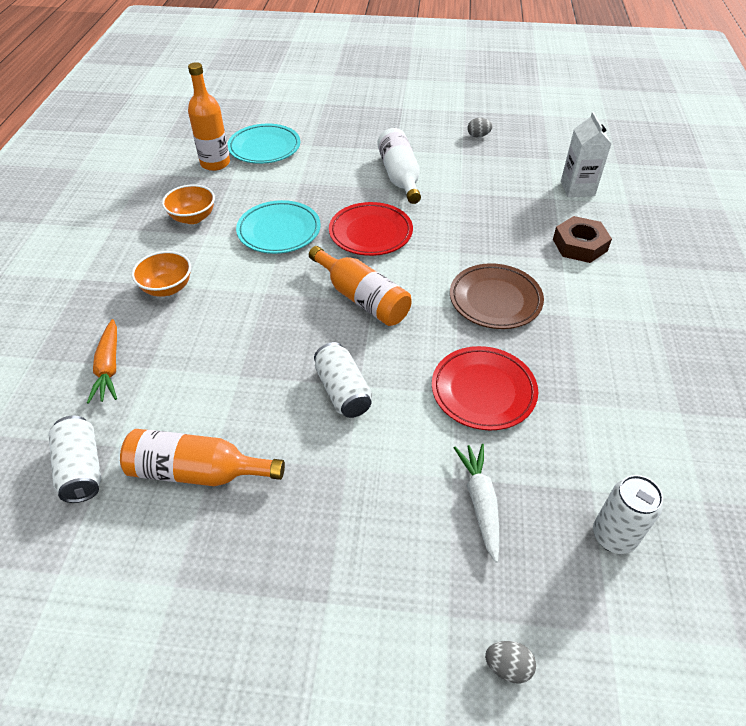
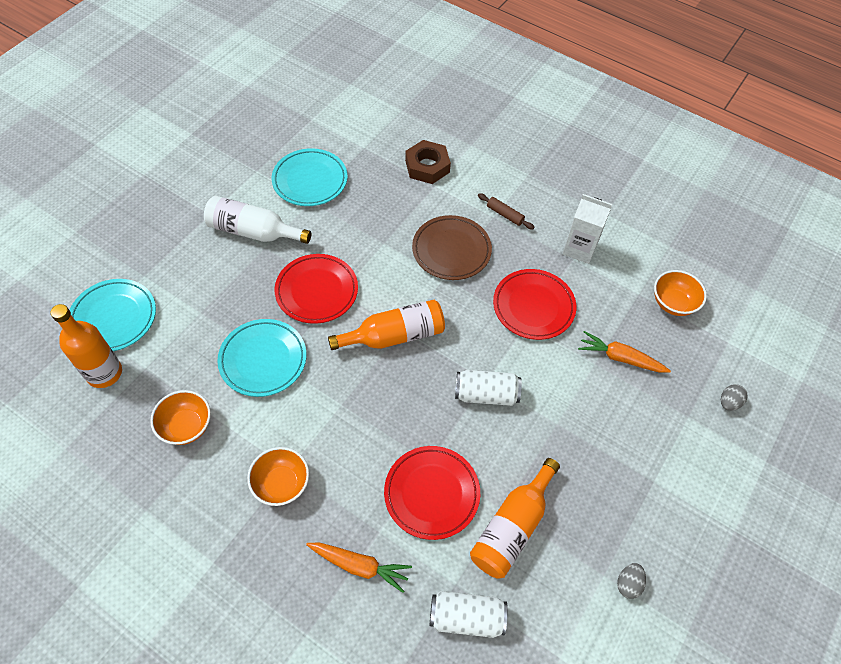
camera: 65 degrees left, 10 degrees up
(205, 390) = (431, 493): none -> red plate
(478, 136) = (239, 145): grey egg -> grey egg (628, 583)
(480, 502) = (620, 358): white carrot -> orange carrot
(483, 184) = (310, 180): none -> turquoise plate
(577, 188) = (362, 127): white carton -> white carton (579, 249)
(582, 323) = (505, 214): none -> brown rolling pin
(613, 536) = (673, 303): white can -> orange bowl

